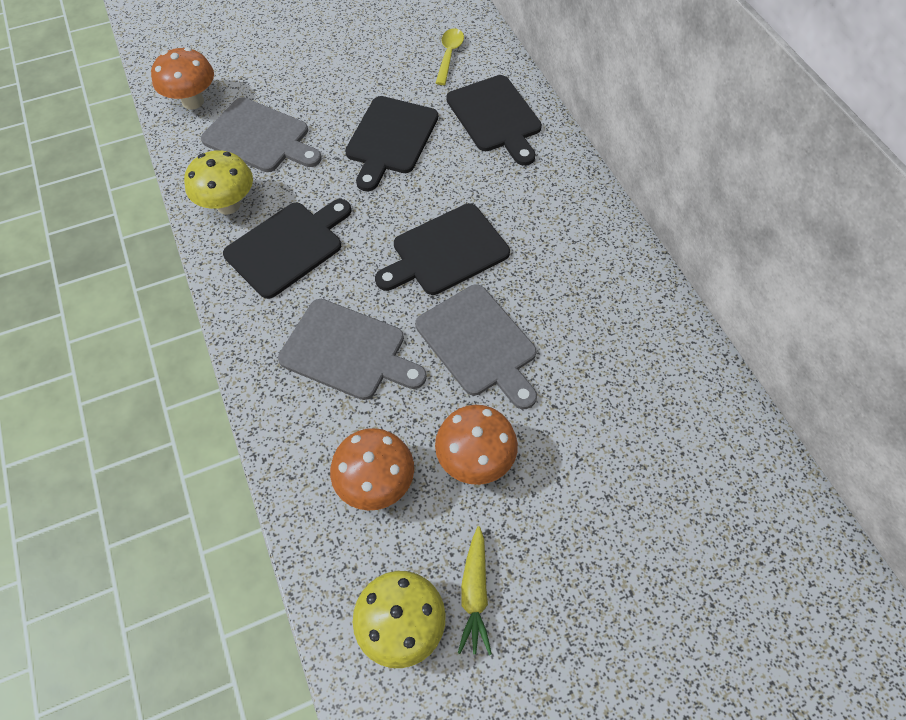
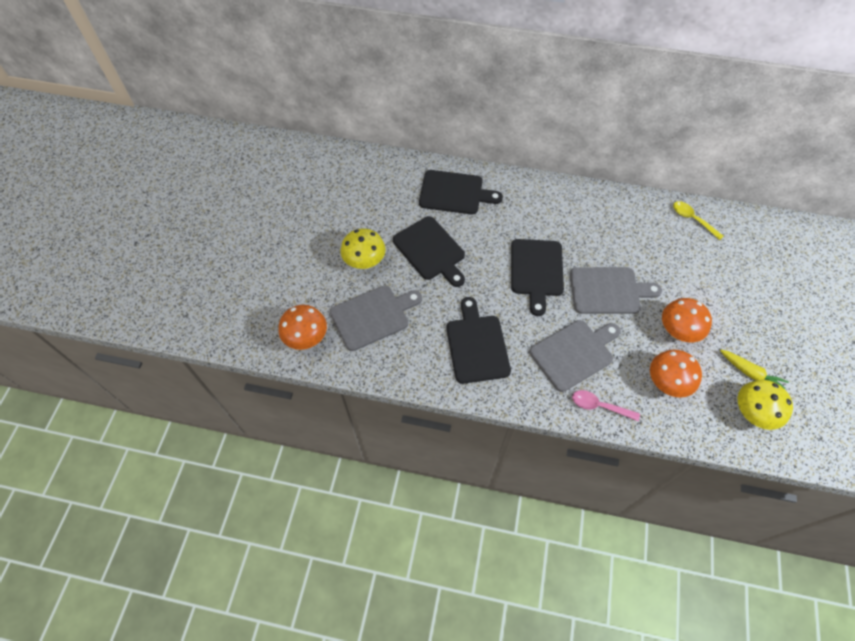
camera: 55 degrees left, 0 degrees up
(228, 205) = (418, 361): yellow mushroom -> yellow mushroom (365, 262)
(285, 417) = (599, 406): none -> pink spoon
(449, 55) = (385, 185): yellow spoon -> yellow spoon (692, 219)

